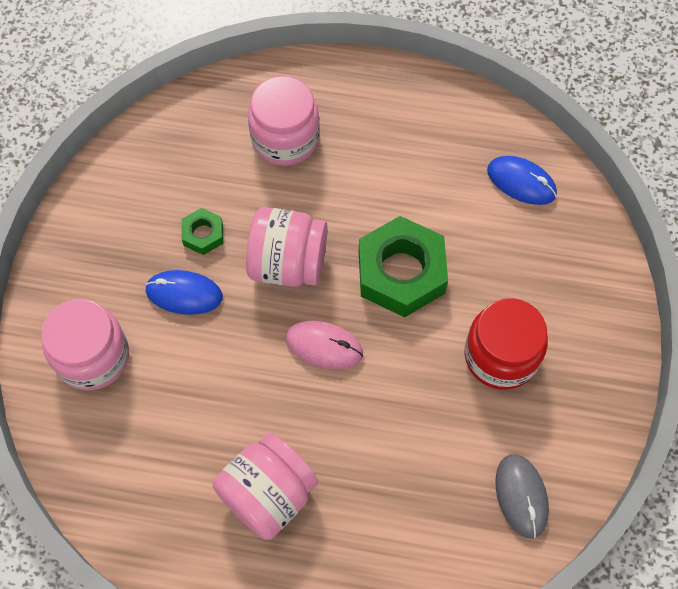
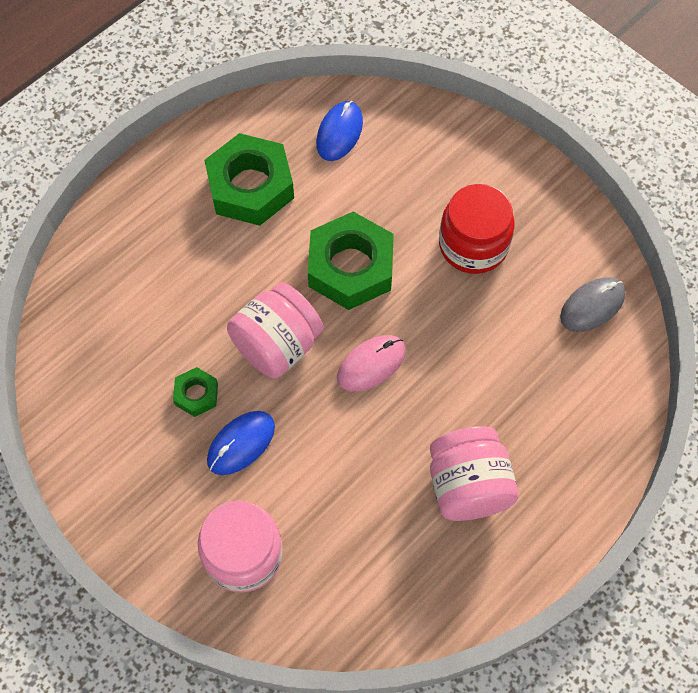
camera: 55 degrees left, 0 degrees up
(285, 138) = (157, 274): pink jar -> none
(415, 151) = (250, 187): none -> green nut
(521, 182) = (339, 133): blue mouse -> blue mouse turned 45 degrees counterclockwise
(521, 496) = (592, 306): grey mouse -> grey mouse turned 60 degrees counterclockwise

